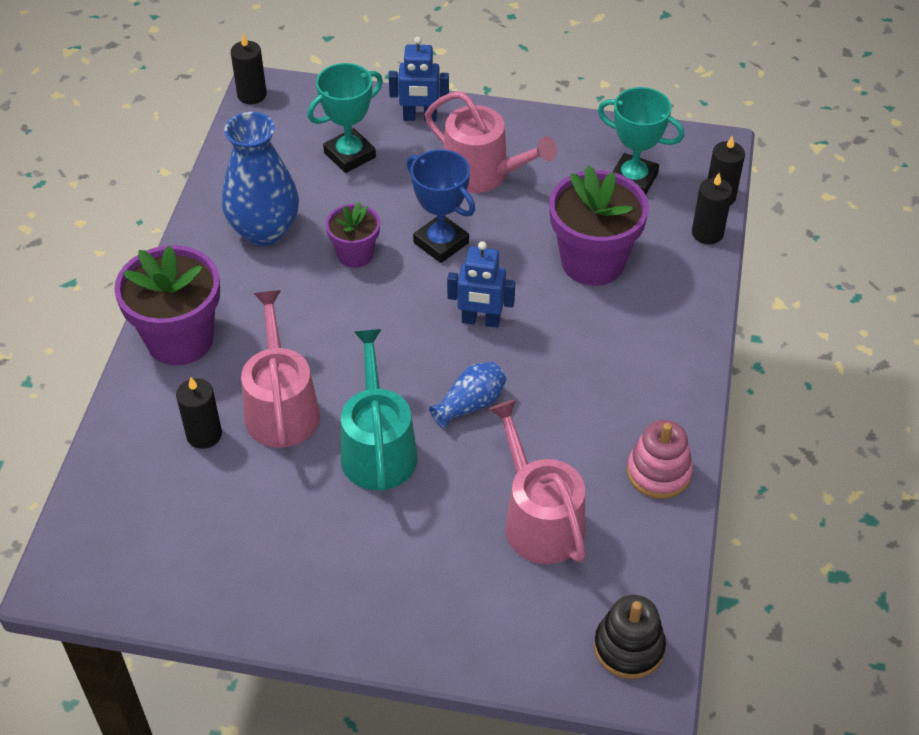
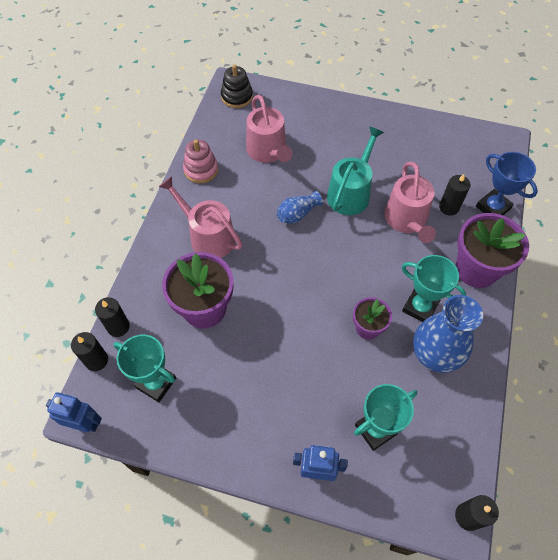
camera: 175 degrees left, 10 degrees up
(277, 284) = (420, 307): none -> turquoise trophy
(378, 448) = (350, 193): turquoise watering can -> turquoise watering can turned 150 degrees counterclockwise
(441, 243) = (307, 333): blue trophy -> blue trophy (493, 207)
(480, 321) = (285, 268): blue robot -> blue robot (84, 423)
(482, 173) = (270, 399): pink watering can -> pink watering can (208, 236)

